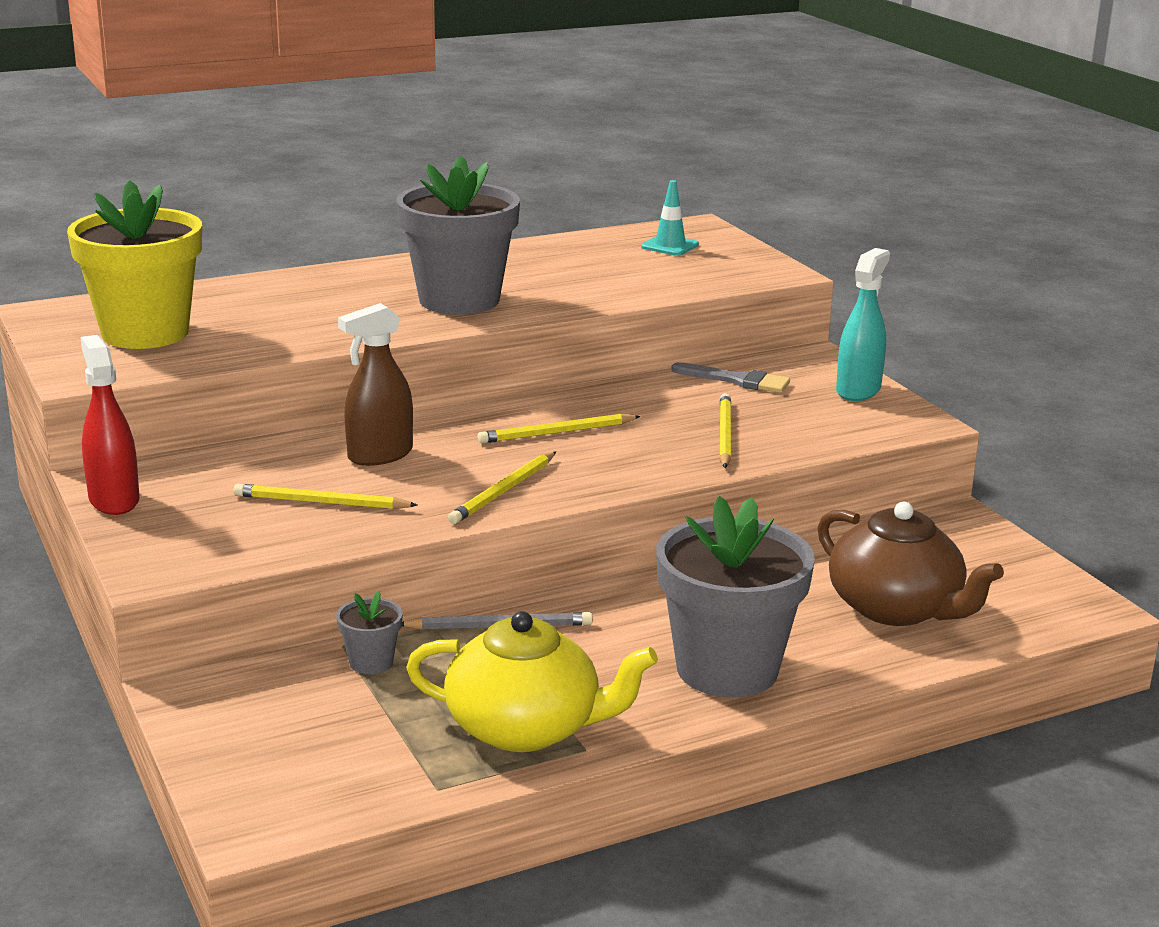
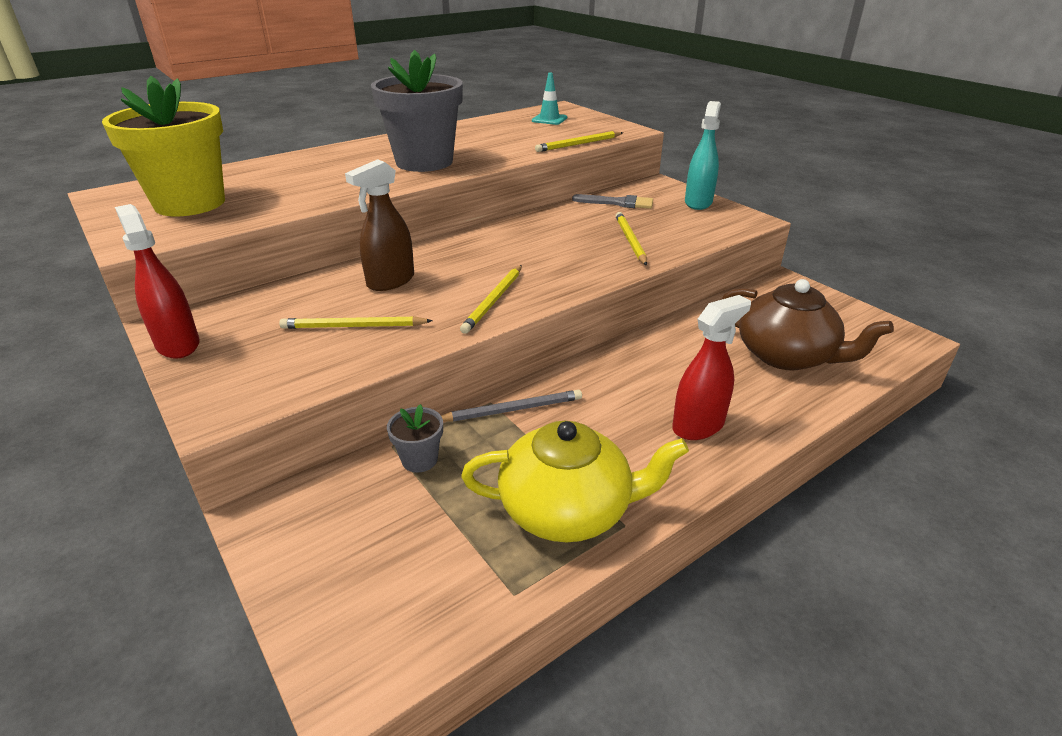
camera: 10 degrees left, 10 degrees up
(556, 433) = (514, 251): yellow pencil -> yellow pencil (579, 144)
(727, 669) = (698, 425): grey flower pot -> red spray bottle

